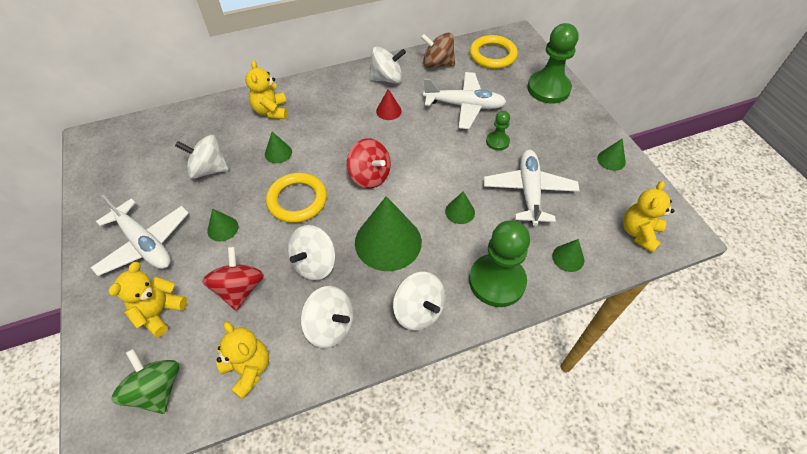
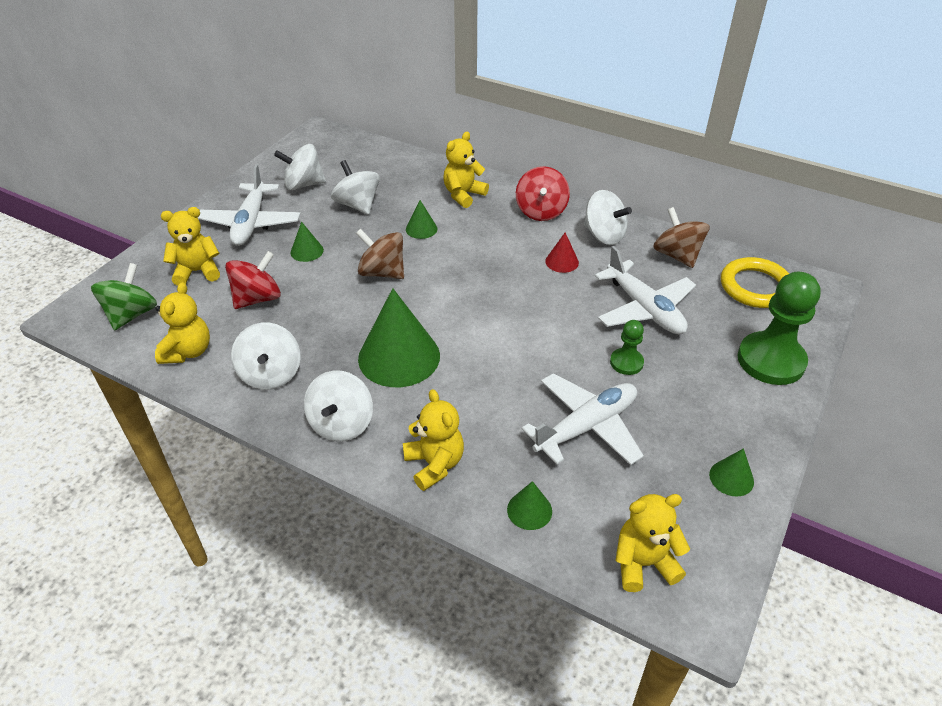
camera: 50 degrees right, 10 degrees down
(297, 200) = (382, 272): yellow ring -> brown spinning top
(314, 264) = (325, 325): white spinning top -> white spinning top (303, 184)
(370, 176) = (463, 299): red spinning top -> red spinning top (541, 211)
(460, 211) = (493, 386): green cone -> none
(497, 281) = (434, 464): green pawn -> yellow teddy bear

